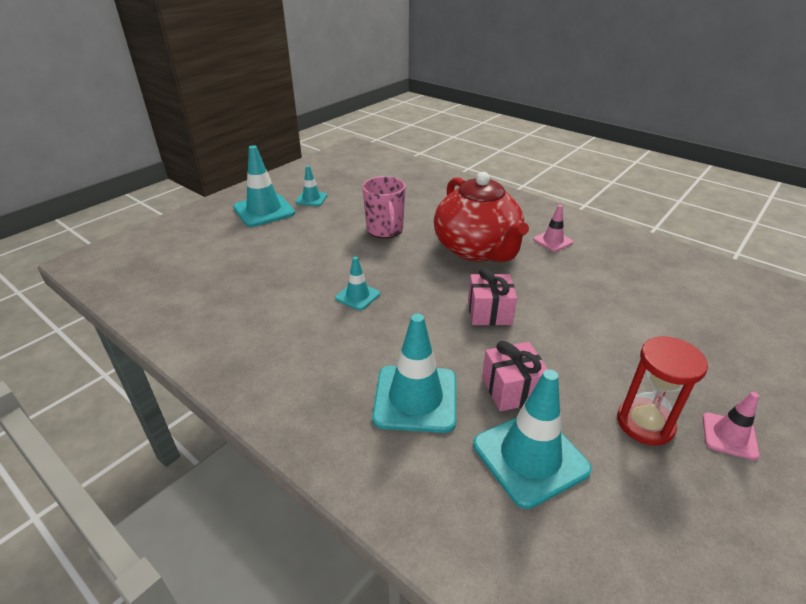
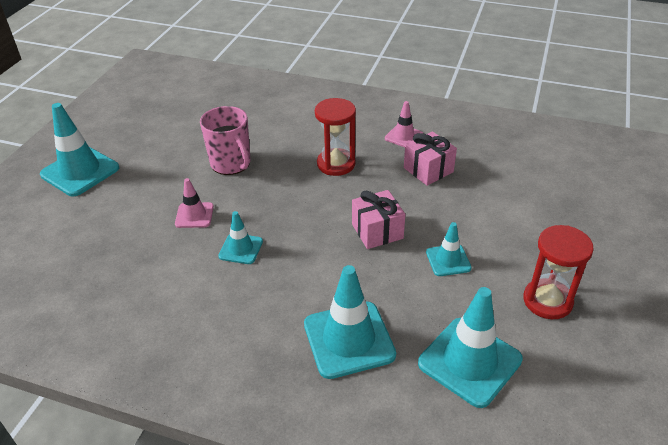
camera: 20 degrees left, 5 degrees up
(311, 199) = (128, 143): turquoise traffic cone -> turquoise traffic cone (448, 260)
(477, 249) = (336, 164): red teapot -> red hourglass
(512, 389) = (429, 304): pink gift -> pink gift (428, 170)
(729, 436) = (612, 291): pink traffic cone -> pink traffic cone (194, 215)

